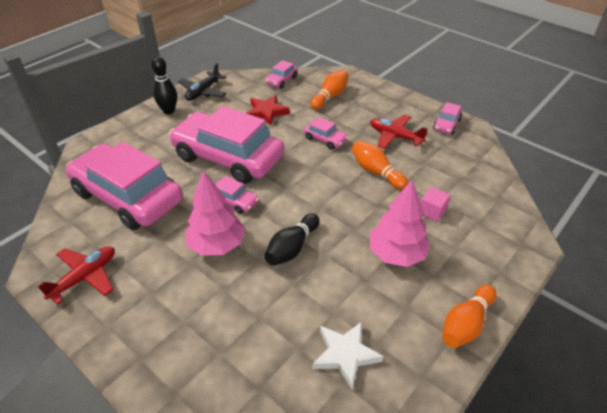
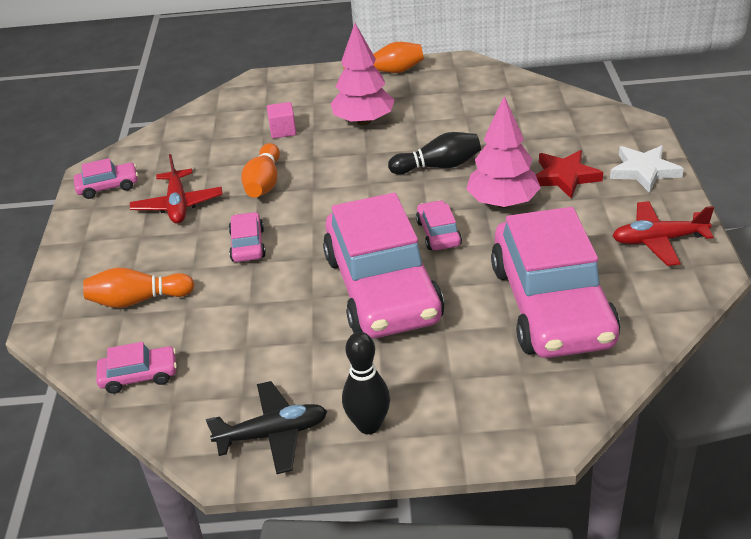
camera: 130 degrees left, 5 degrees down
(266, 112) = (247, 328): red star -> red star (565, 177)
(345, 354) = (489, 95): white star -> white star (644, 171)

